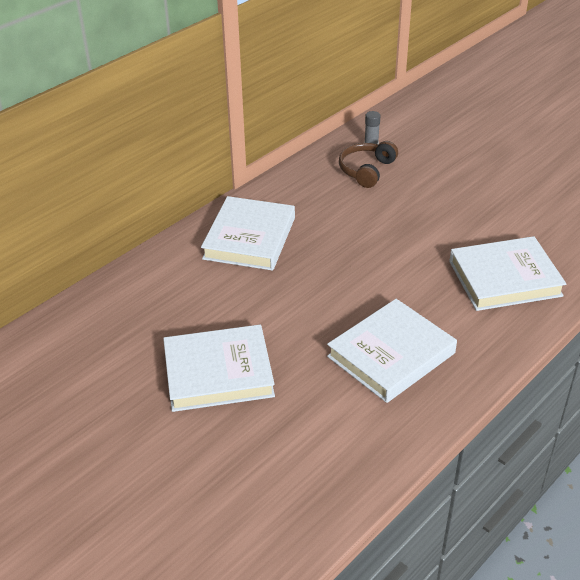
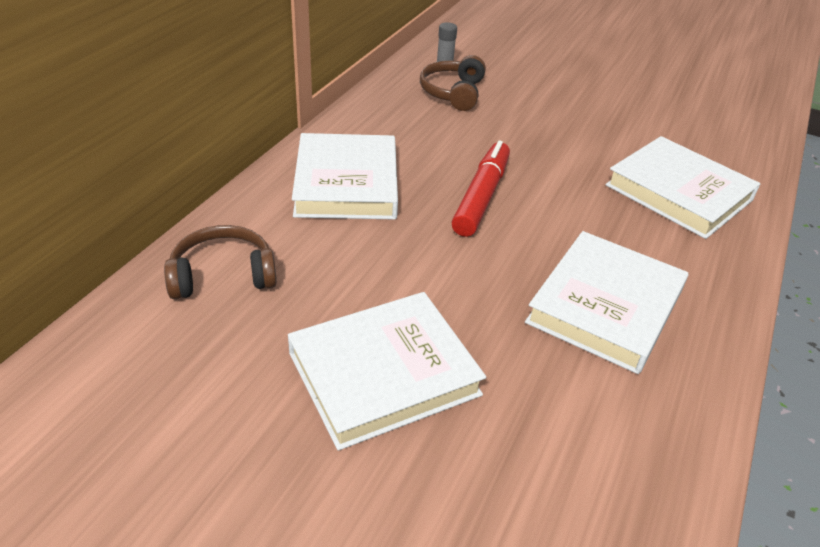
camera: 20 degrees left, 0 degrees up
(142, 294) = (223, 275): none -> brown headphones
(344, 261) = (481, 197): none -> red marker
(504, 278) = (679, 192): white book -> white book turned 75 degrees clockwise

